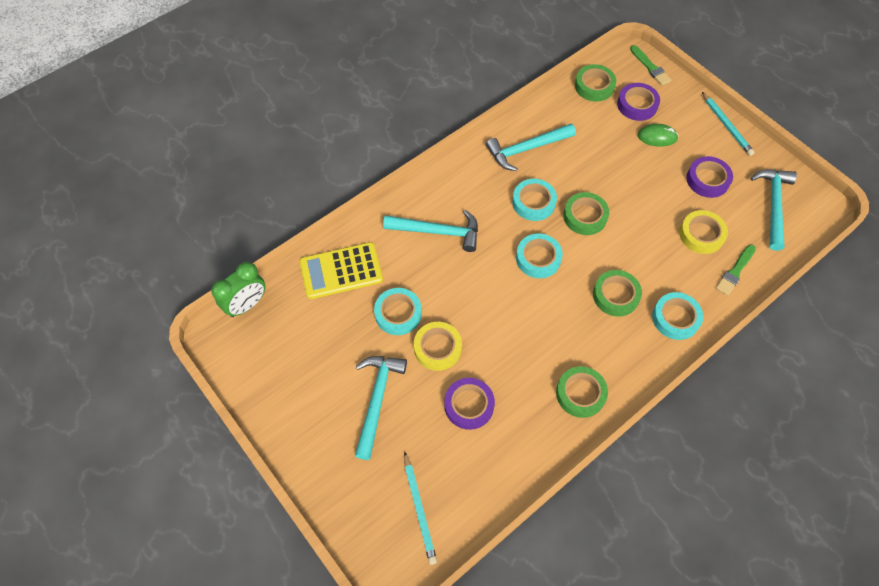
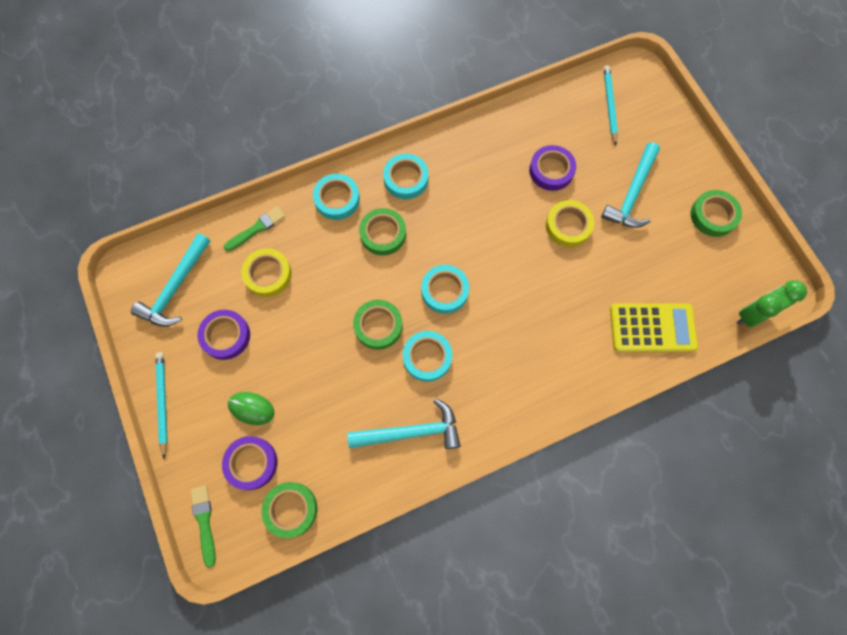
camera: 165 degrees left, 10 degrees up
(398, 313) = (600, 268): turquoise tape -> turquoise tape (406, 179)
(438, 232) = (541, 348): turquoise hammer -> none
(580, 393) = (451, 157): green tape -> green tape (713, 215)

